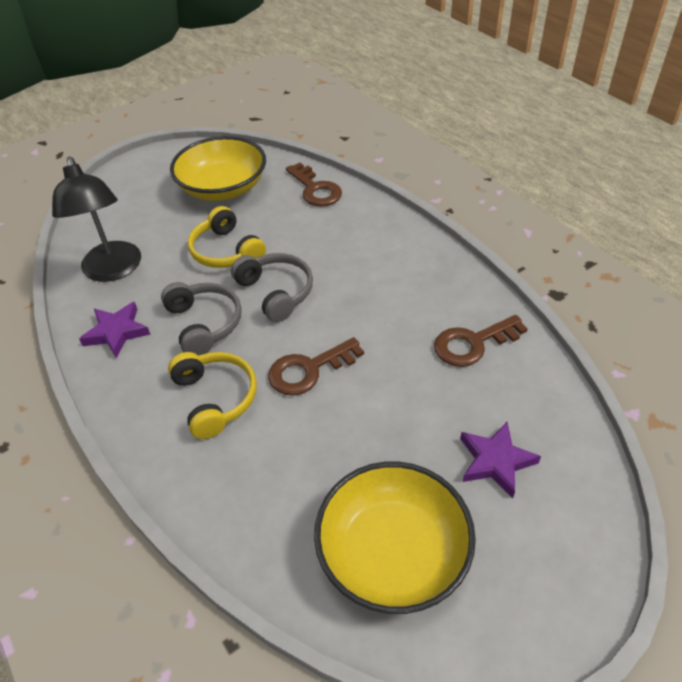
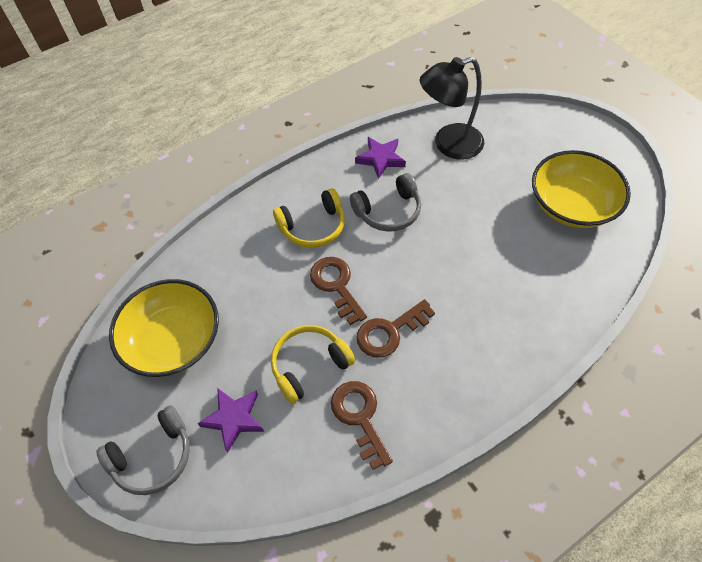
camera: 90 degrees right, 10 degrees up
(226, 251) = (477, 217): yellow headphones -> yellow headphones (309, 365)
(276, 292) = (425, 258): grey headphones -> grey headphones (153, 456)
(315, 189) = (582, 284): brown key -> brown key (389, 332)

